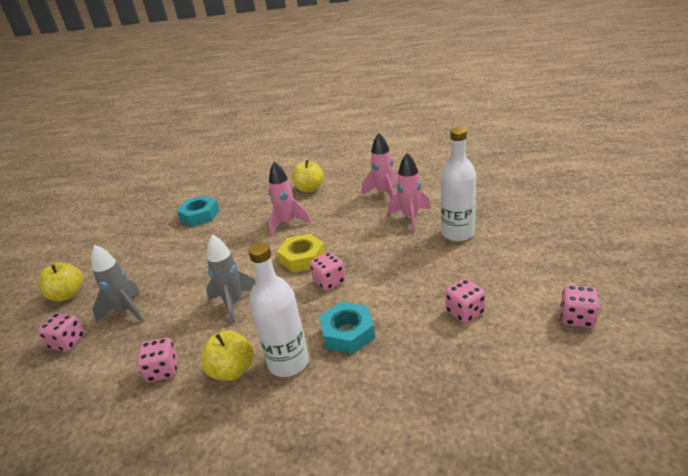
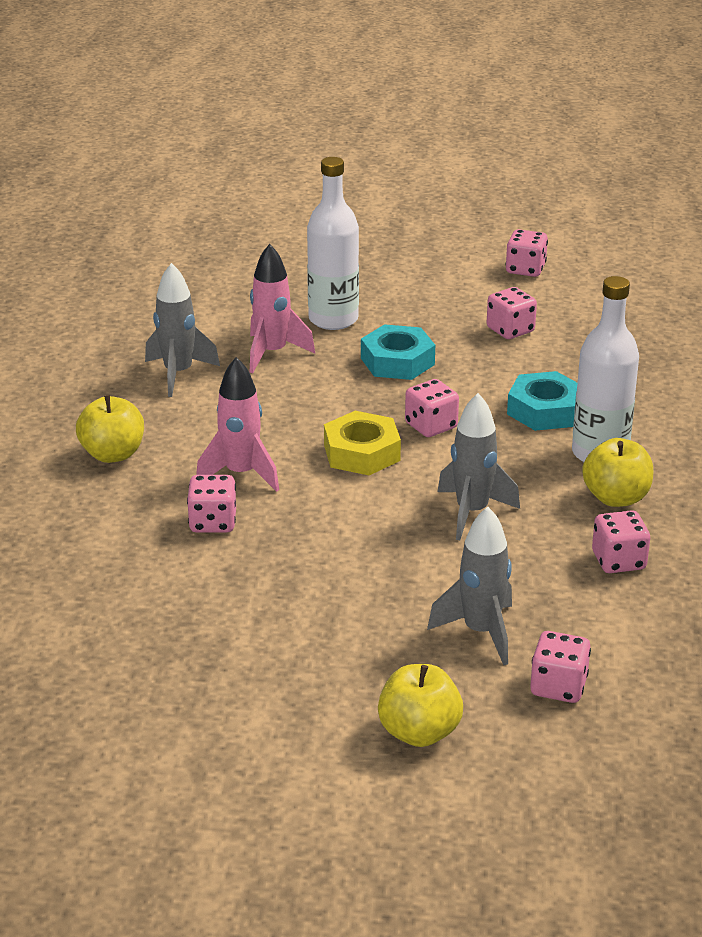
camera: 95 degrees left, 0 degrees up
(200, 215) = (158, 594): turquoise nut -> turquoise nut (397, 361)
(248, 221) = (213, 522): none -> pink dice
(384, 193) = (178, 374): pink rocket -> grey rocket

